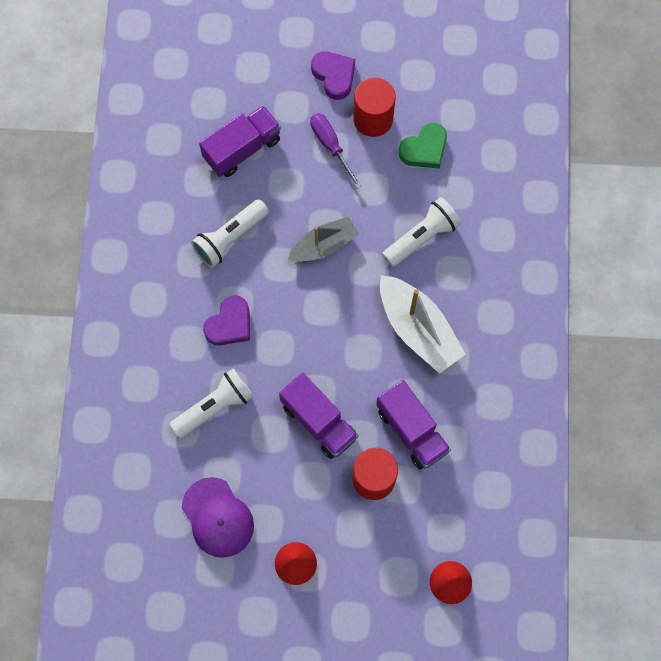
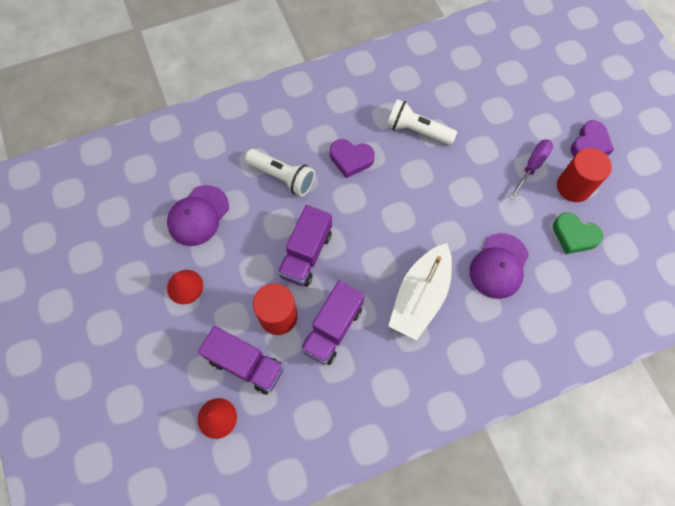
camera: 65 degrees right, 5 degrees down
(242, 149) = (490, 108): purple truck -> purple truck (246, 364)
(323, 245) = (449, 196): grey boat -> none
(422, 237) = (499, 266): white flashlight -> purple cap

